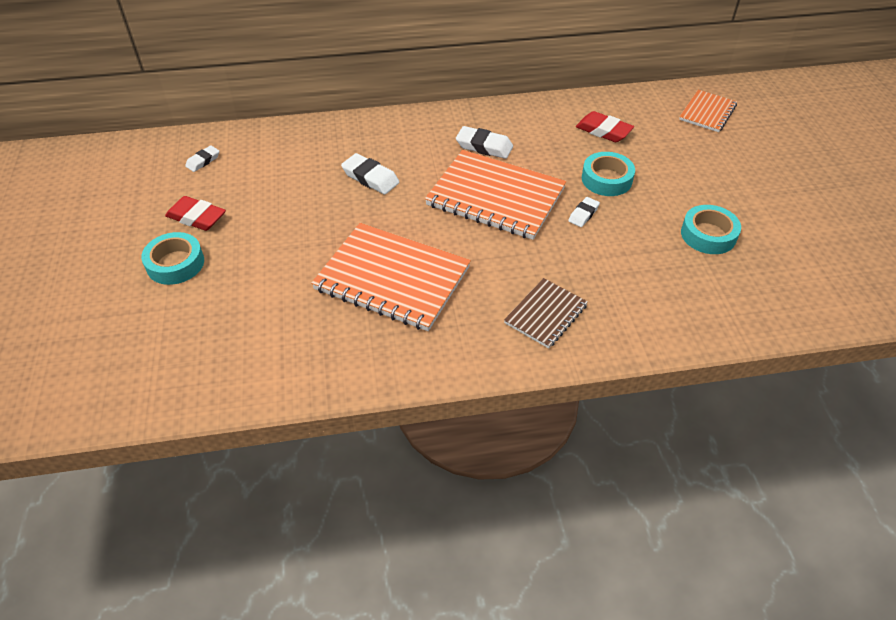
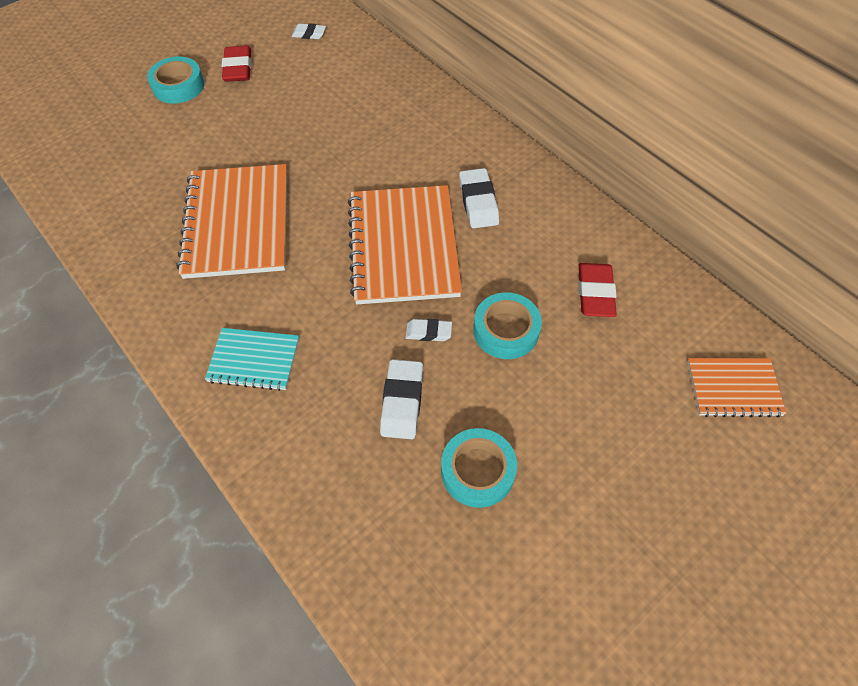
camera: 60 degrees right, 10 degrees up
(370, 178) = (364, 143): white eraser -> white eraser (402, 401)
(546, 314) = (254, 360): brown notebook -> turquoise notebook

